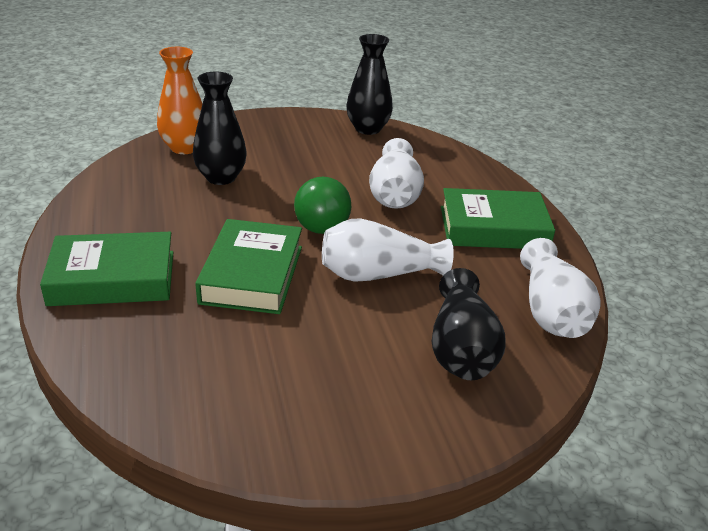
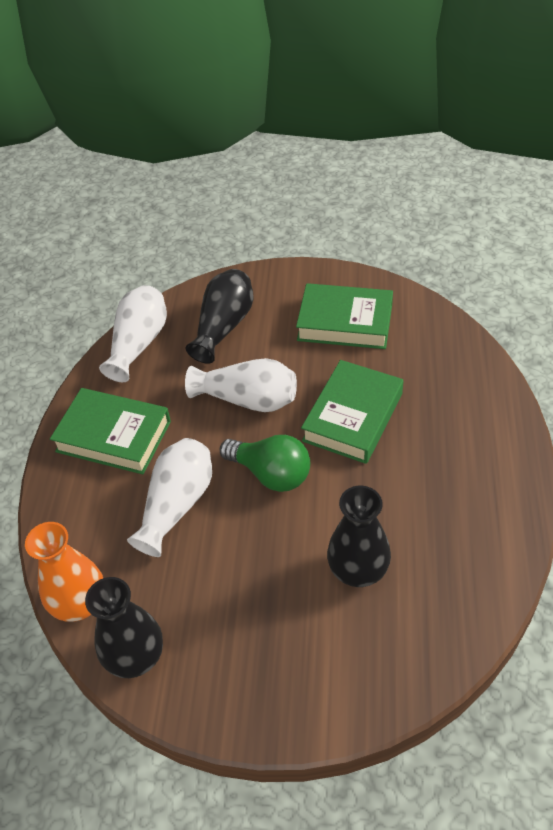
camera: 155 degrees left, 15 degrees up
(112, 278) = (471, 432): green book -> green book (345, 322)
(184, 148) = (396, 651): orange vase -> orange vase (80, 603)
(321, 221) = (271, 474): green light bulb -> green light bulb turned 105 degrees clockwise

